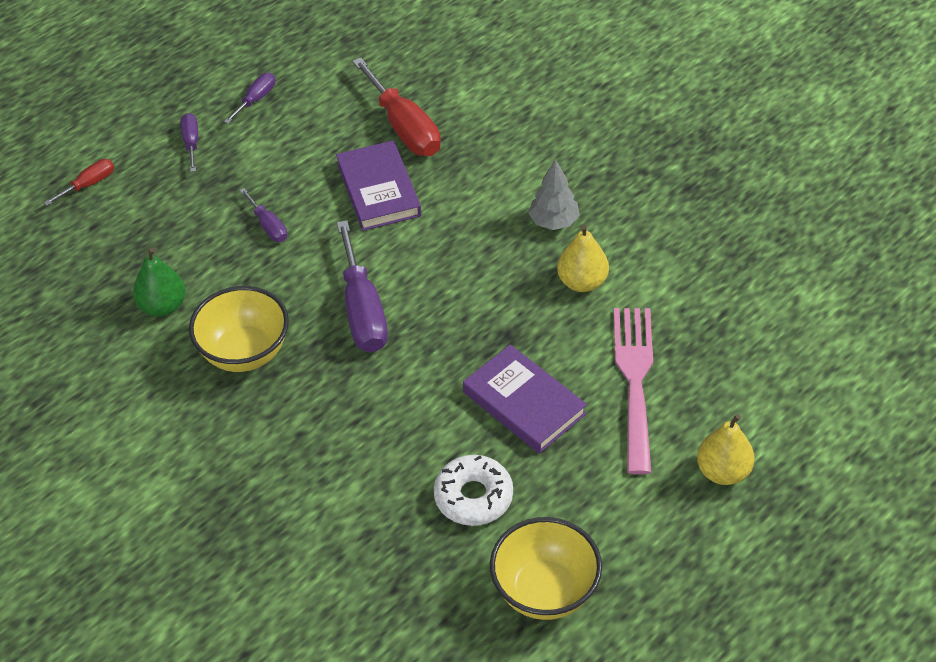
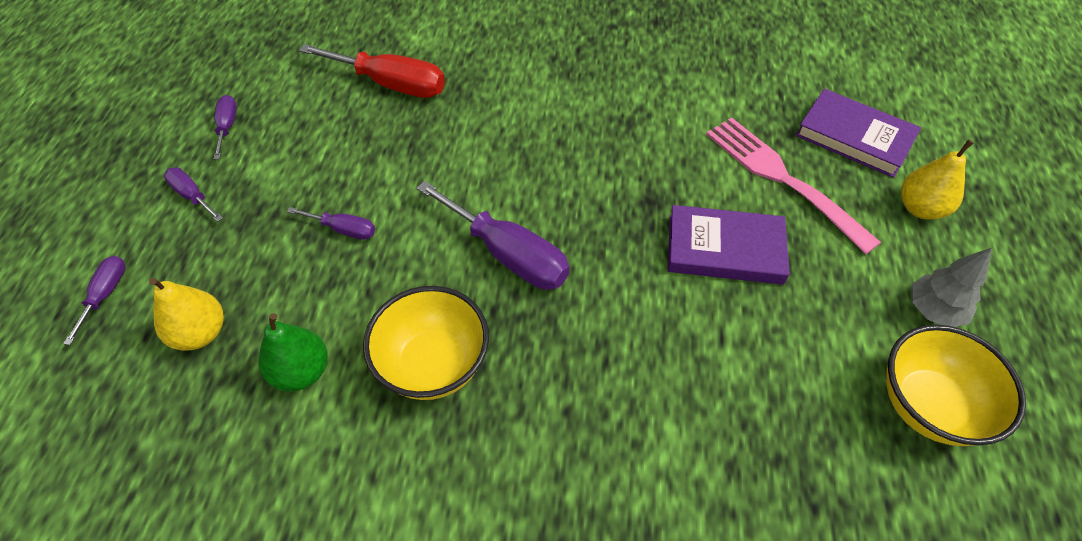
camera: 40 degrees left, 5 degrees up
(89, 184) = (105, 294): red screwdriver -> purple screwdriver
(379, 190) = (419, 144): purple book -> purple book (854, 137)
(473, 497) = (778, 360): white donut -> none
(554, 222) = (588, 94): grey tree -> grey tree (933, 310)
(582, 282) = (660, 126): yellow pear -> yellow pear (200, 333)

